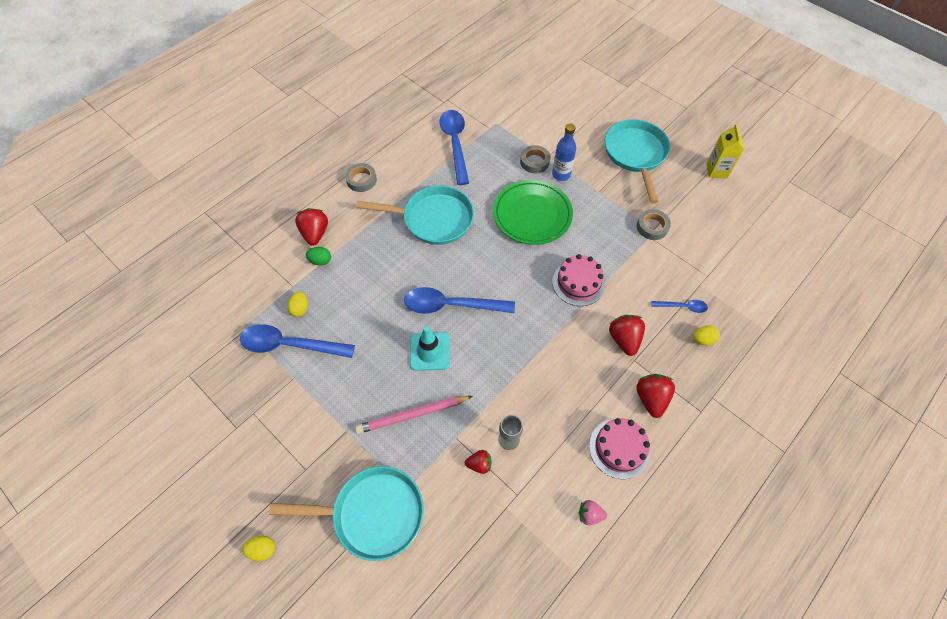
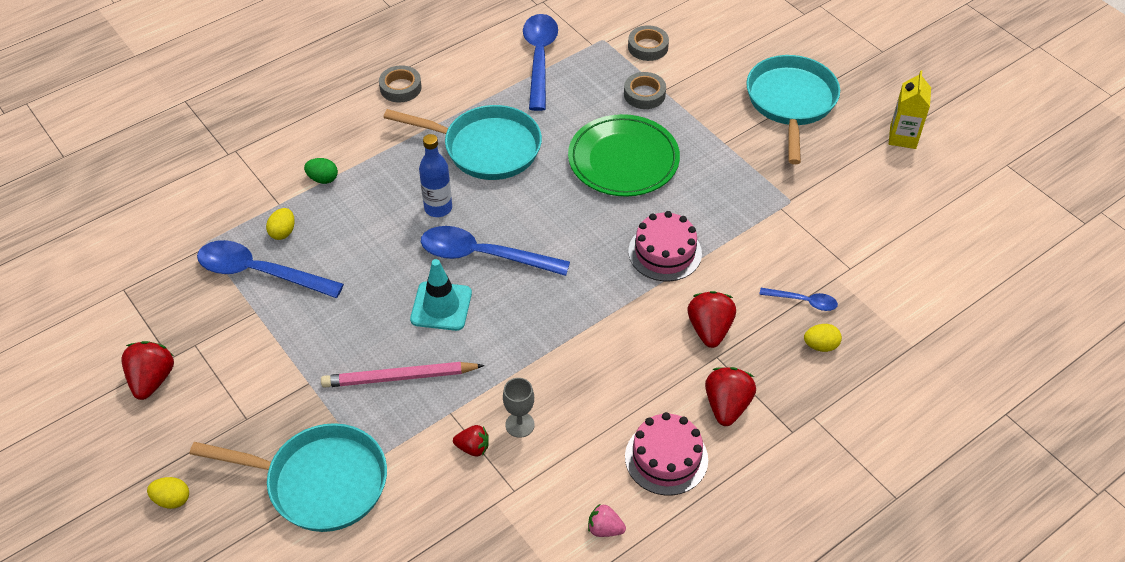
camera: 10 degrees right, 10 degrees down
(315, 233) = (323, 145): red strawberry -> red strawberry (152, 380)
(561, 175) = (677, 115): blue bottle -> blue bottle (438, 208)
(652, 227) = (788, 197): grey tape -> grey tape (648, 47)

